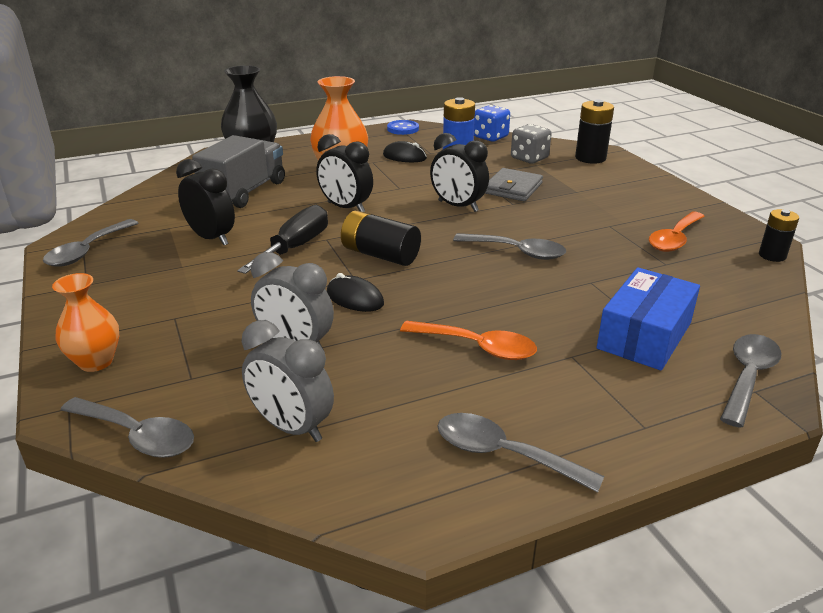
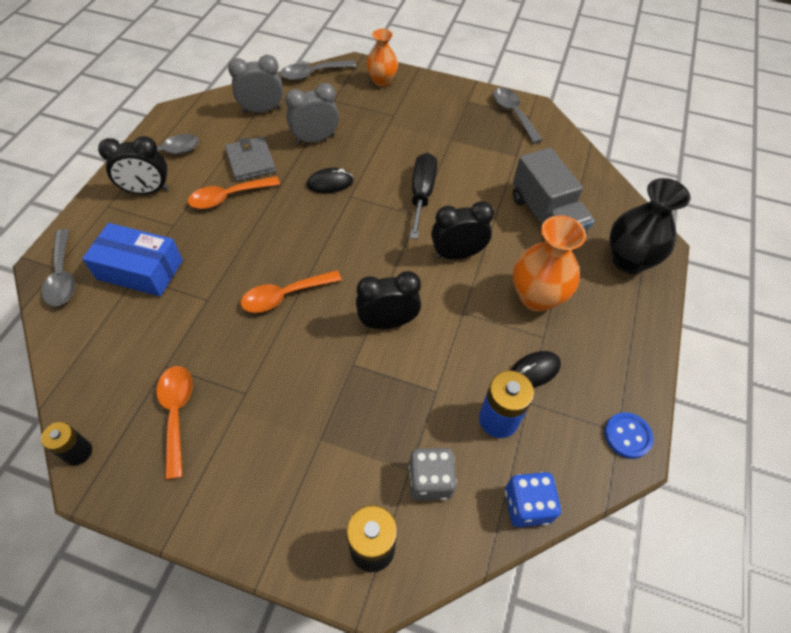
camera: 130 degrees right, 25 degrees up
(211, 238) = (477, 166): black clock -> black clock (147, 191)
(295, 247) = (421, 194): black screwdriver -> black screwdriver turned 150 degrees counterclockwise
(380, 255) = (365, 225): black battery -> none
(512, 188) = (379, 392): grey wallet -> grey wallet (251, 161)
(516, 252) = (285, 296): grey spoon -> orange spoon
(644, 335) = (140, 270): blue box -> blue box turned 60 degrees counterclockwise

